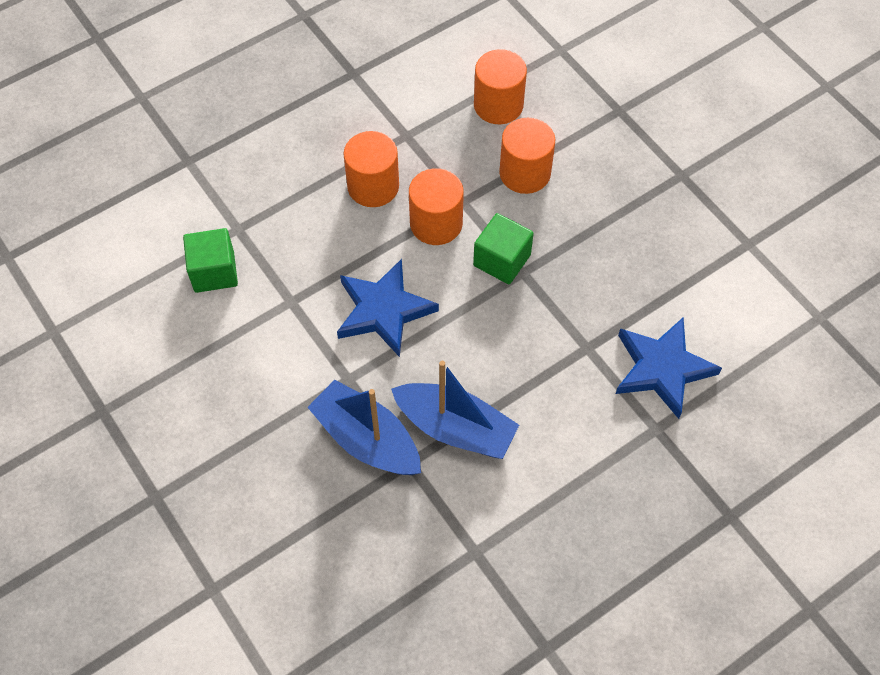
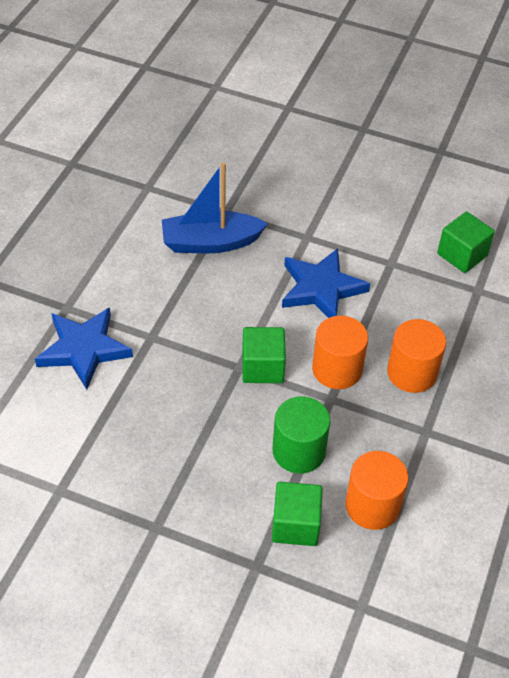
camera: 145 degrees right, 10 degrees down
(367, 439) = (264, 210): blue boat -> none
(525, 173) = (299, 451): orange cylinder -> green cylinder
(569, 122) = (295, 525): none -> green cube

